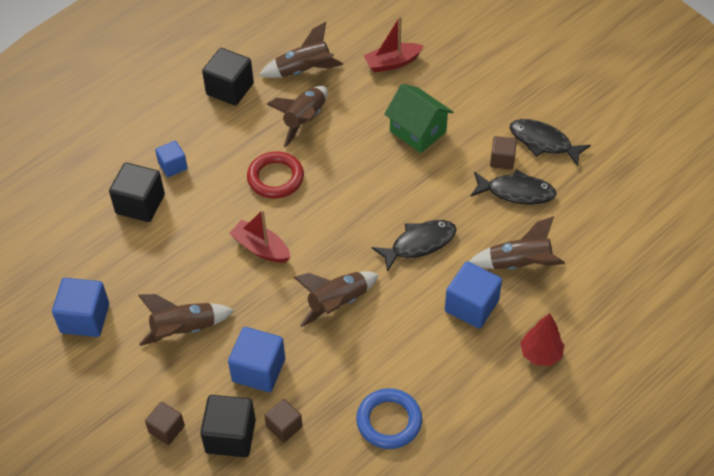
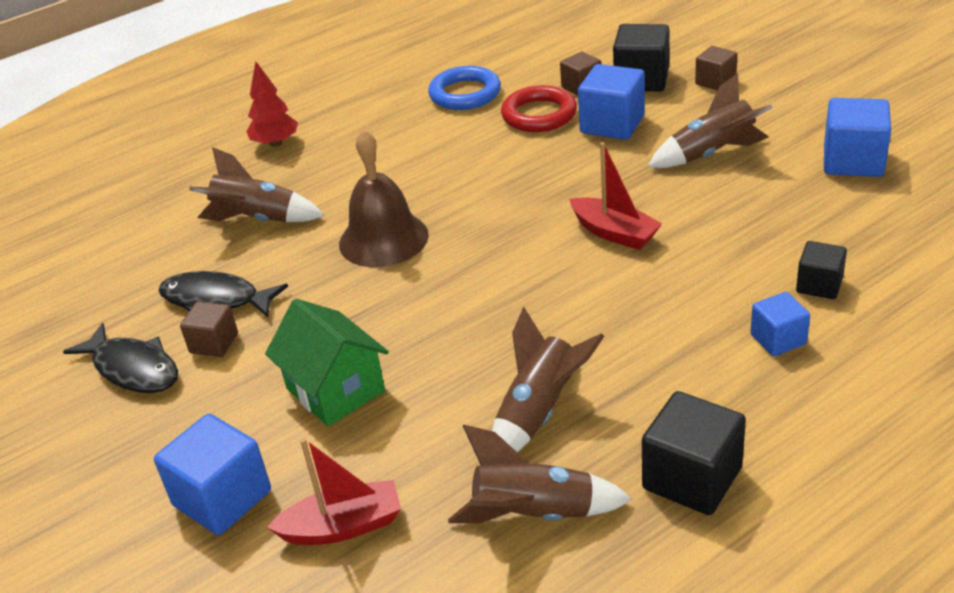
camera: 170 degrees left, 15 degrees down
(140, 204) = (819, 285): black cube -> black cube, size x0.61
(275, 178) = (593, 320): red ring -> red ring (539, 115)
(337, 303) = (509, 180): brown rocket -> none
(419, 244) = (383, 239): black fish -> brown bell
(471, 306) = (337, 180): blue cube -> blue cube (222, 498)

